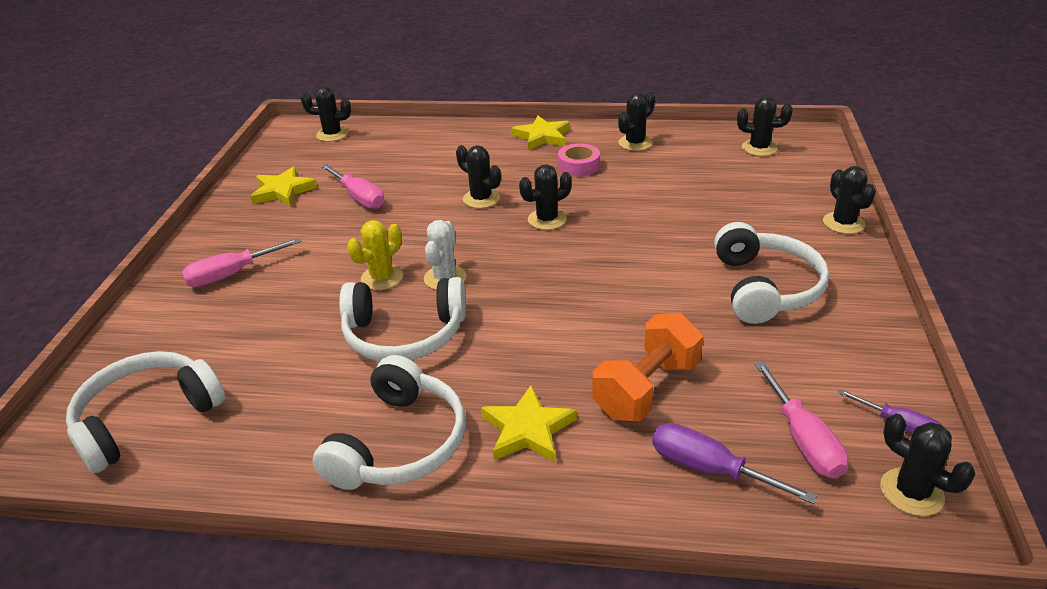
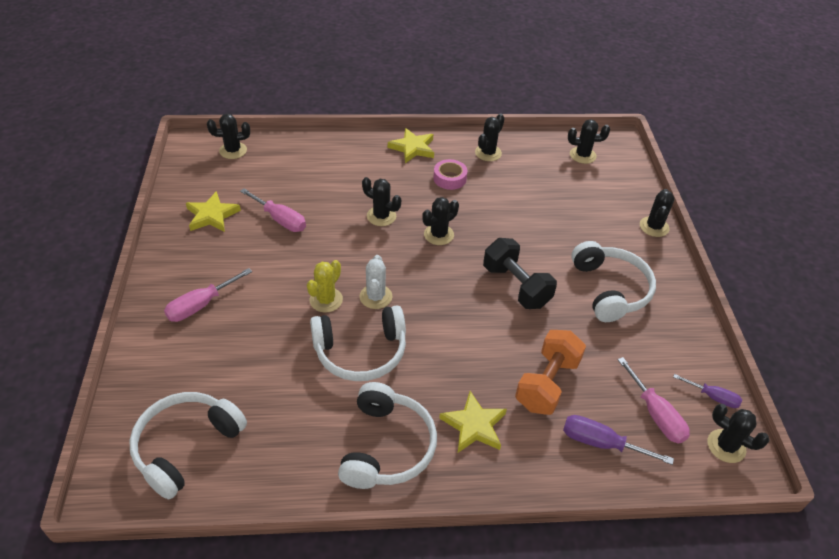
camera: 15 degrees left, 10 degrees up
(633, 277) = (516, 286): none -> black dumbbell
(843, 223) = (654, 227): black cactus -> black cactus turned 45 degrees clockwise

